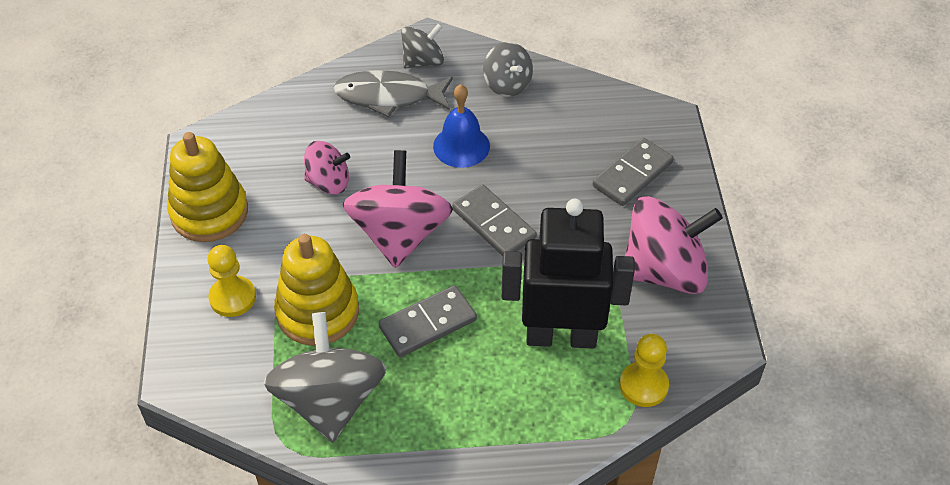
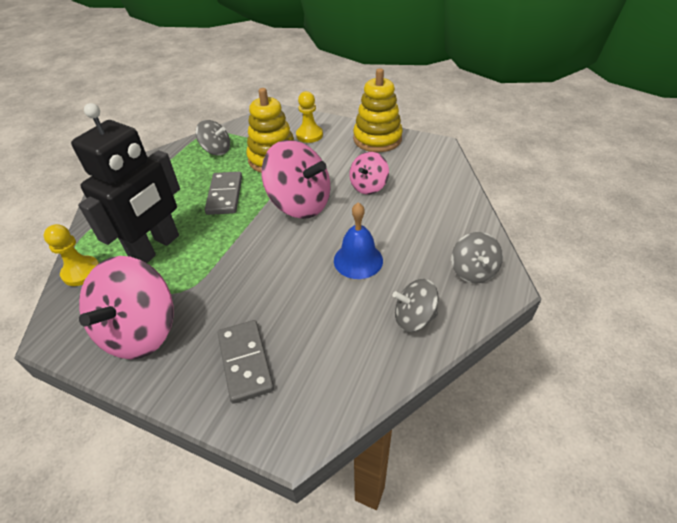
camera: 120 degrees right, 5 degrees down
(330, 400) = (216, 150): grey spinning top -> grey spinning top, size x0.56
(389, 96) = (438, 237): grey fish -> none
(494, 224) = (270, 250): grey domino -> none

